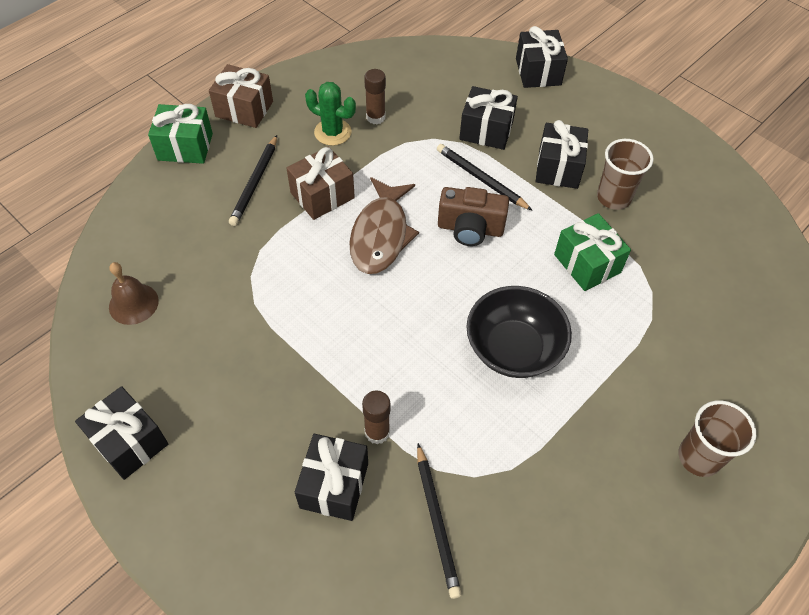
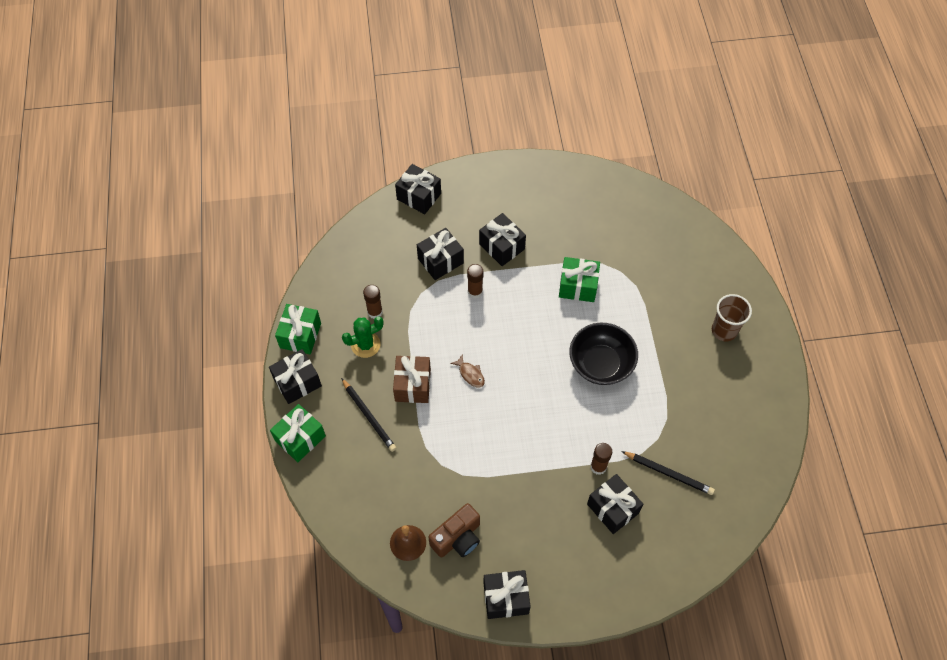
camera: 50 degrees left, 5 degrees up
(244, 109) = (297, 382): brown gift -> black gift
(296, 81) = (300, 335): none -> green gift
(381, 235) = (470, 374): brown fish -> brown fish, size x0.46
(470, 229) = (506, 325): brown camera -> brown camera (457, 538)
(481, 179) = (475, 292): black pencil -> brown glue stick
(613, 197) = (546, 237): brown cup -> none

